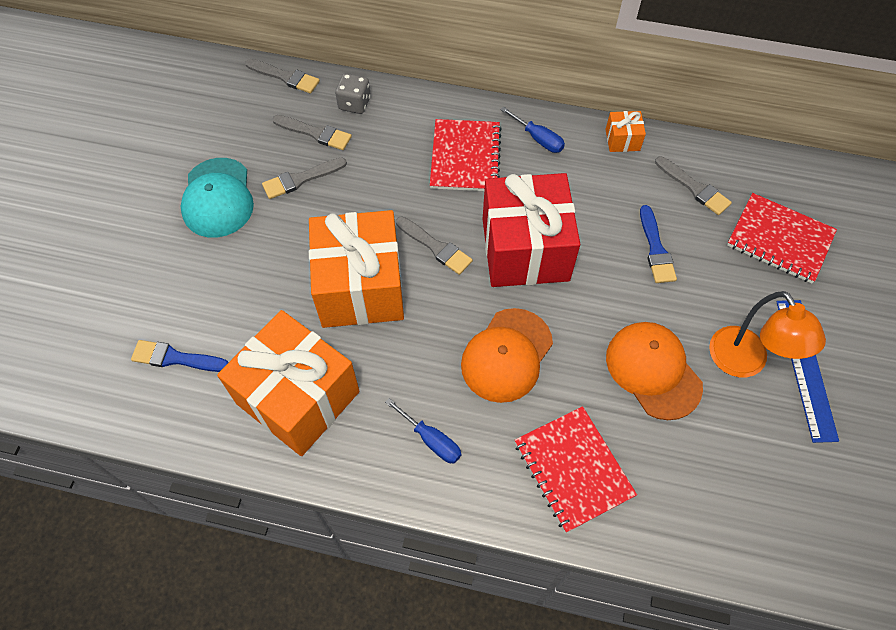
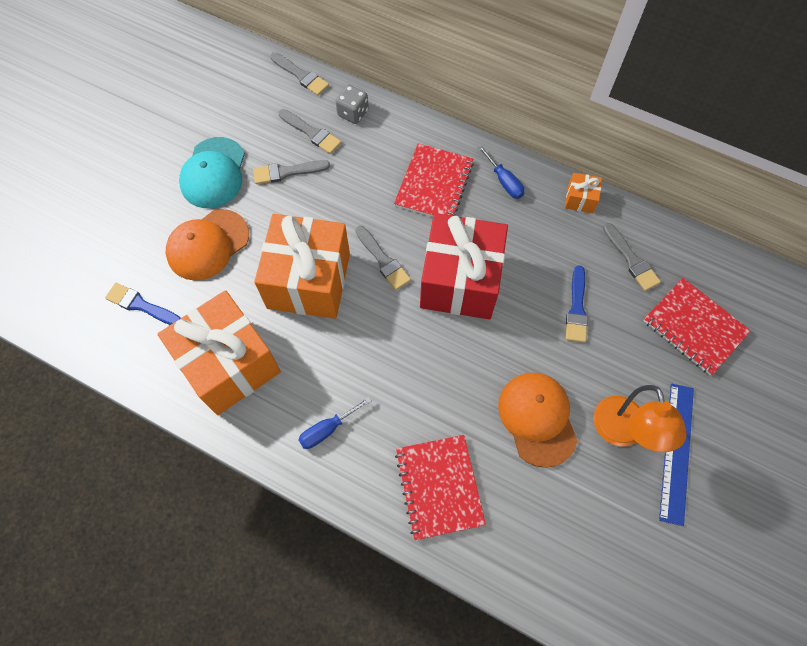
camera: 15 degrees right, 5 degrees up
(431, 440) = (327, 429): blue screwdriver -> blue screwdriver turned 90 degrees clockwise
(506, 355) = (414, 372): orange cap -> orange cap (208, 245)

